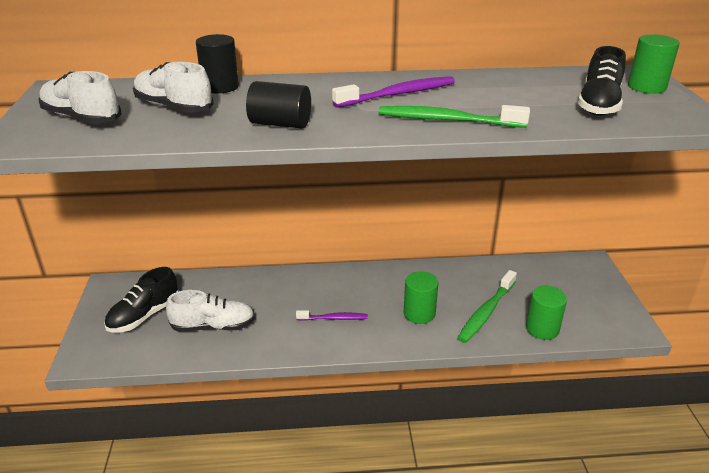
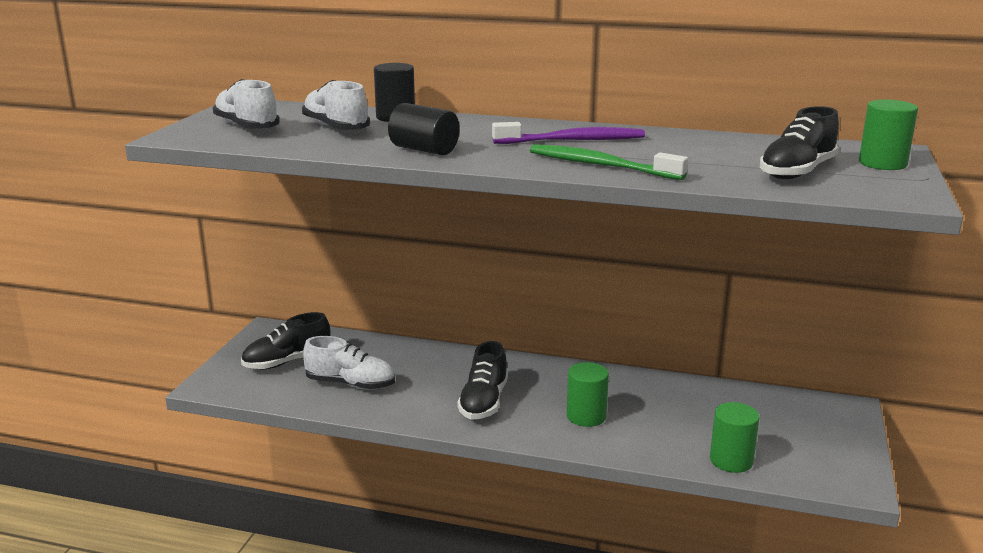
camera: 20 degrees right, 10 degrees down
(334, 318) = (484, 402): purple toothbrush -> black shoe
(486, 312) = (670, 431): green toothbrush -> none

